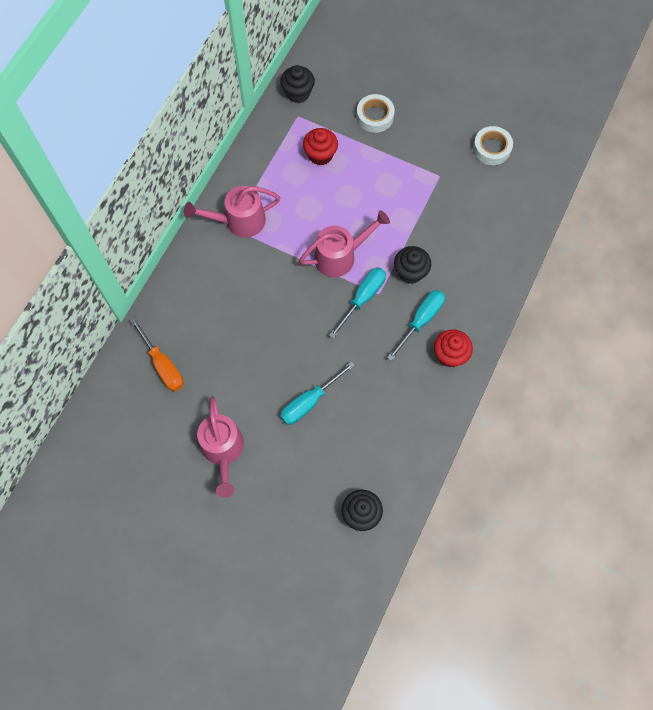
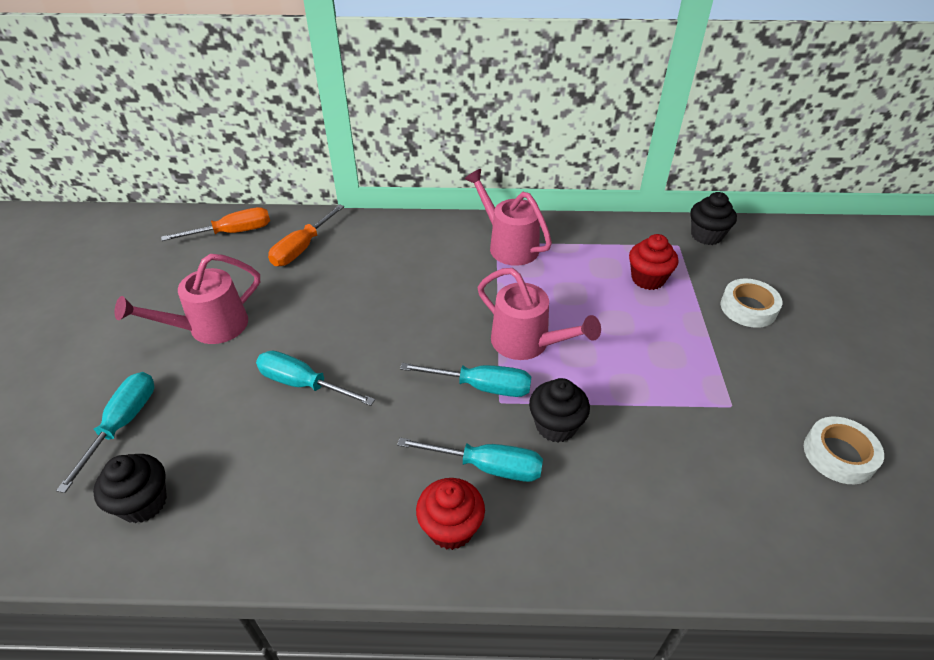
camera: 65 degrees right, 25 degrees down
(111, 412) = (233, 232): none -> orange screwdriver
(291, 520) = (123, 424): none -> turquoise screwdriver

